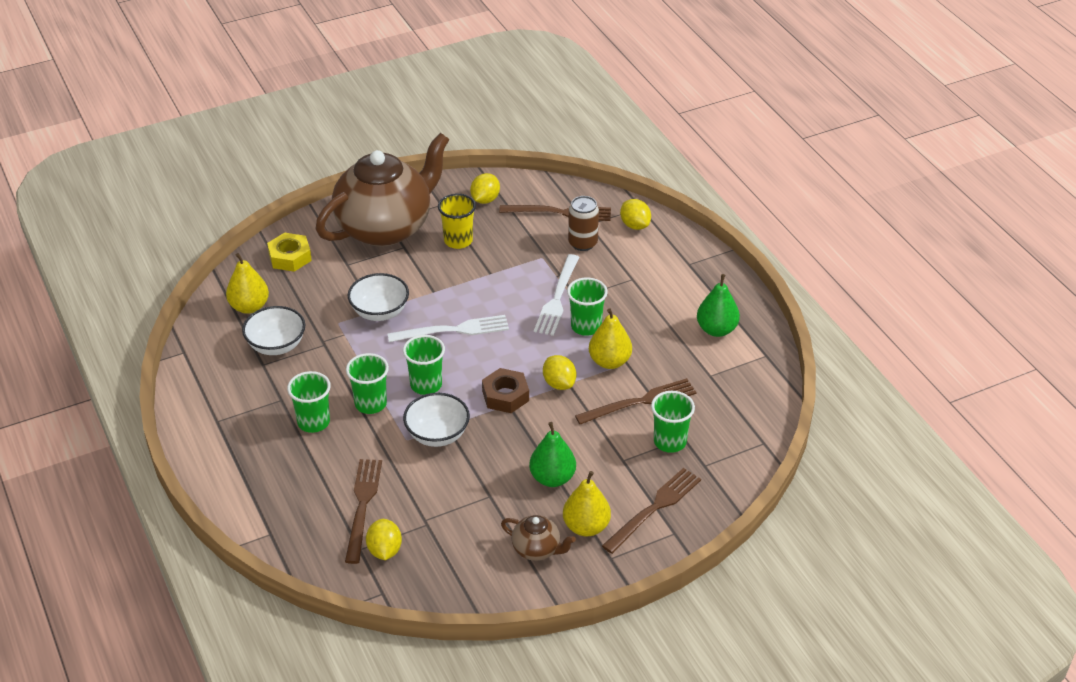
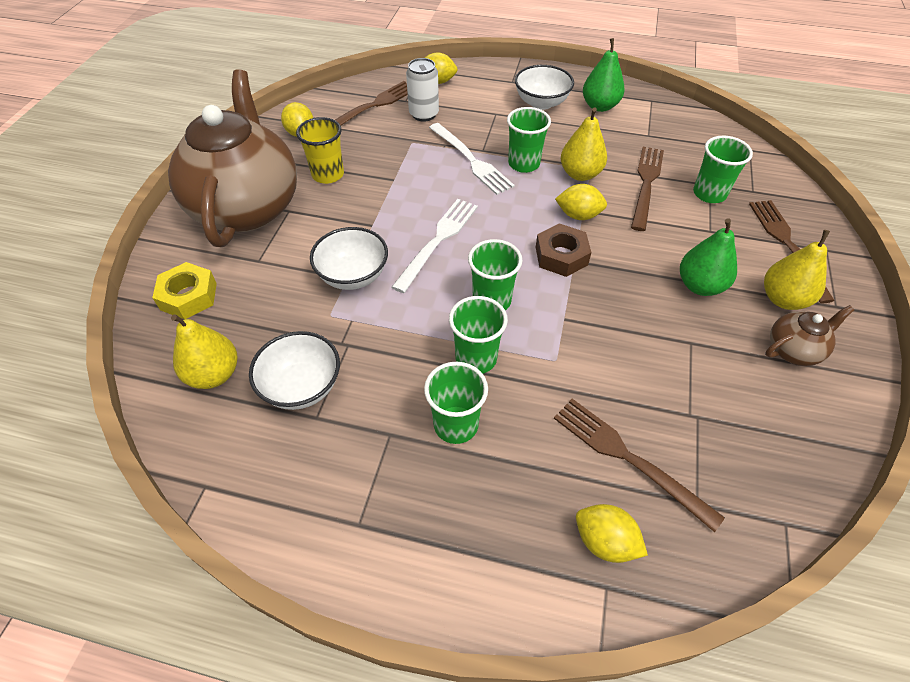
camera: 50 degrees left, 10 degrees up
(384, 550) = (715, 479): yellow lemon -> yellow lemon (604, 541)
(437, 435) = (571, 332): white bowl -> white bowl (541, 103)
(583, 243) = (424, 114): brown can -> white can

